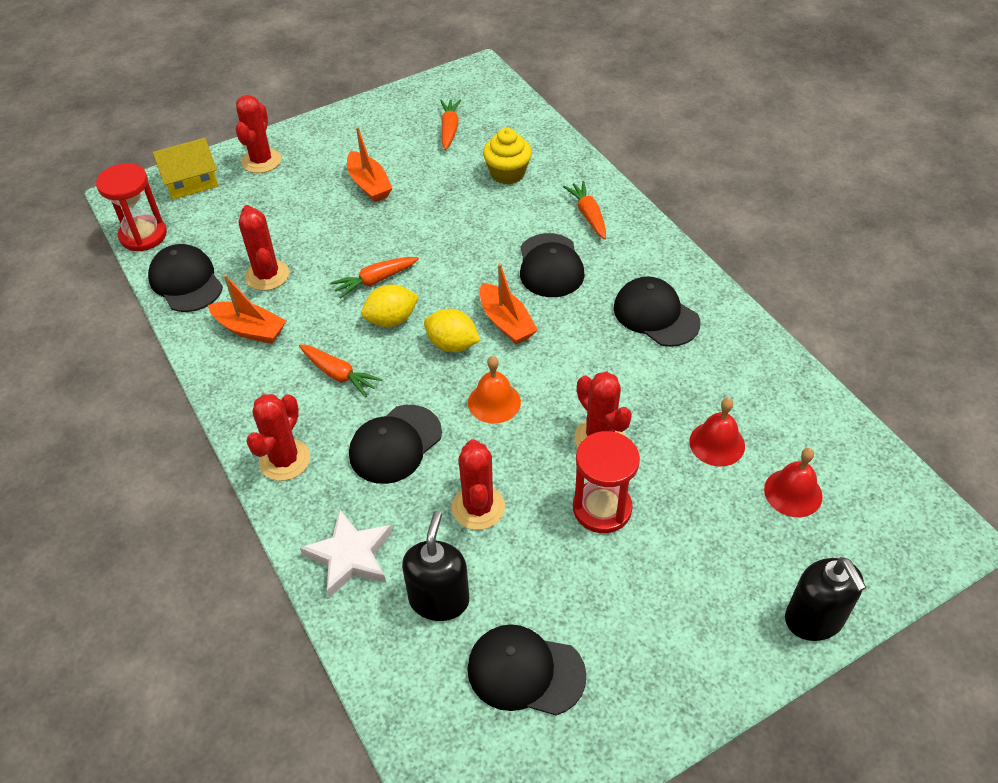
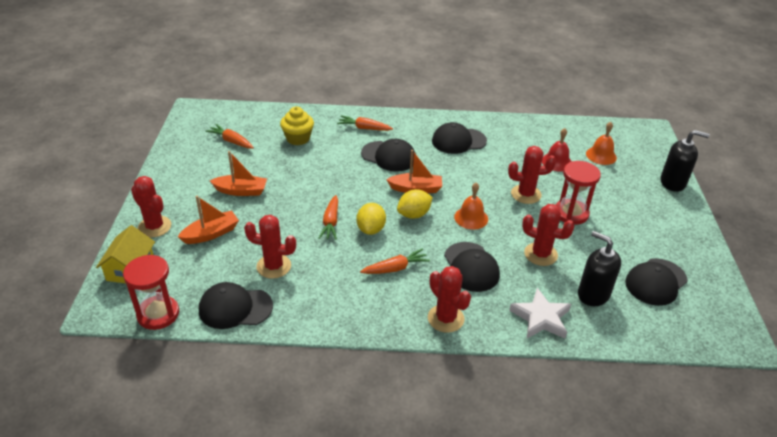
camera: 60 degrees left, 10 degrees down
(250, 329) = (317, 293): orange boat -> orange boat (211, 234)
(793, 492) = (601, 155): red bell -> orange bell

